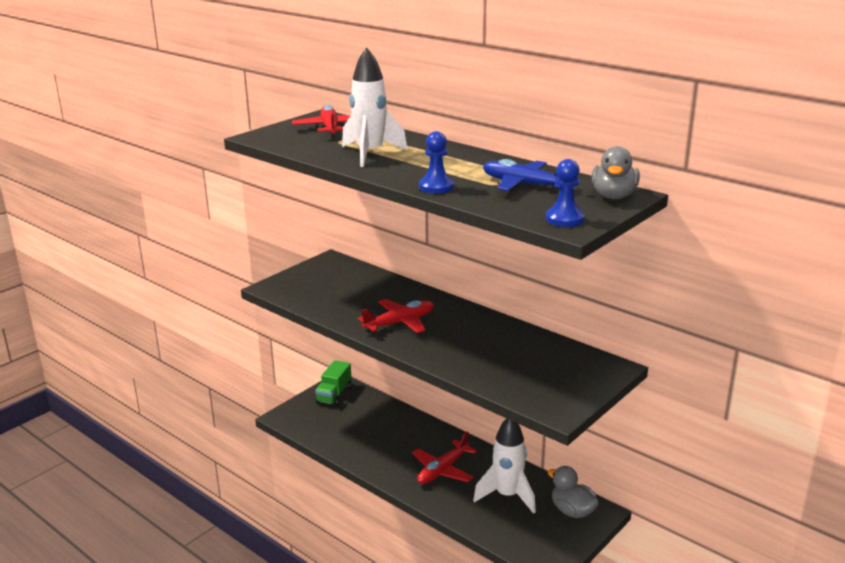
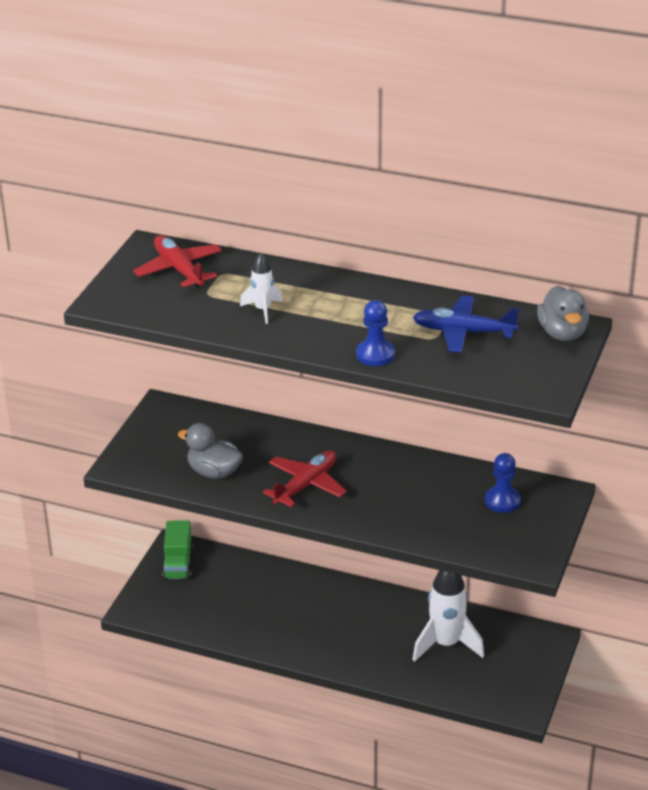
camera: 20 degrees left, 10 degrees up
(370, 154) = (263, 310): white rocket -> white rocket, size x0.54
(443, 470) = (361, 631): red plane -> none
(564, 219) = (534, 380): blue pawn -> blue pawn (502, 501)
(572, 511) = (521, 644): grey duck -> grey duck (214, 472)

